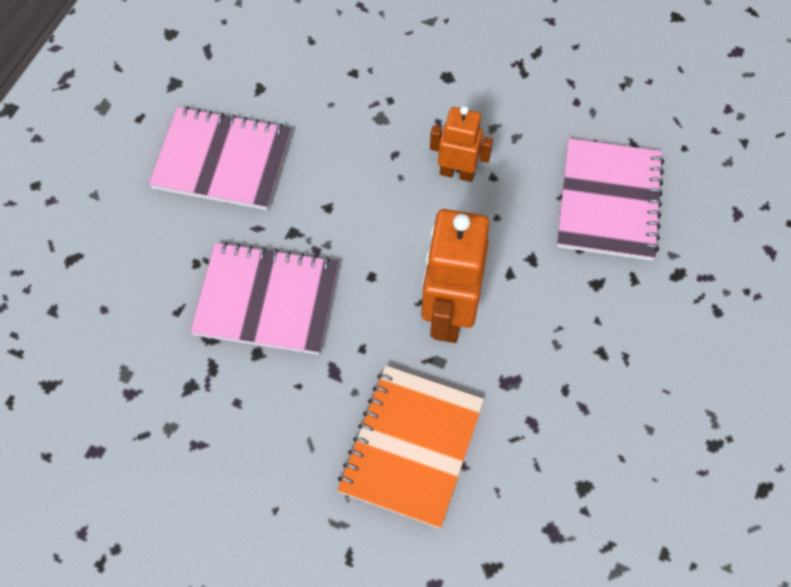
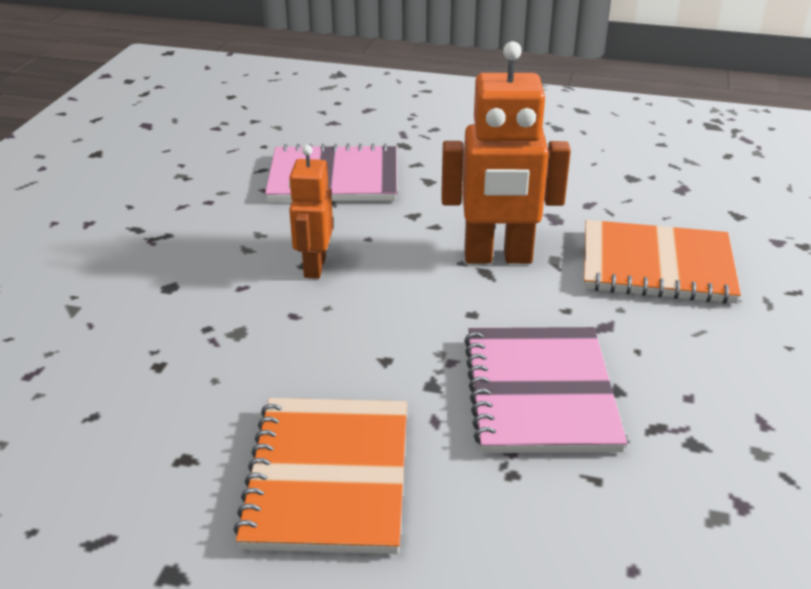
camera: 100 degrees left, 30 degrees down
(222, 160) = (328, 477): pink notebook -> orange notebook

